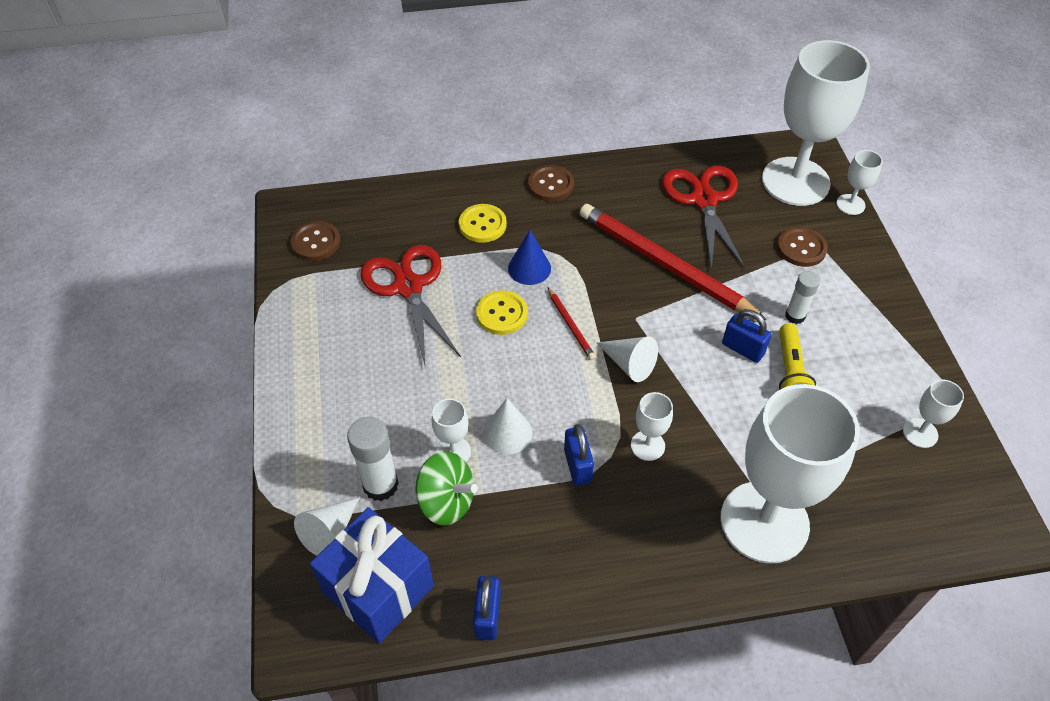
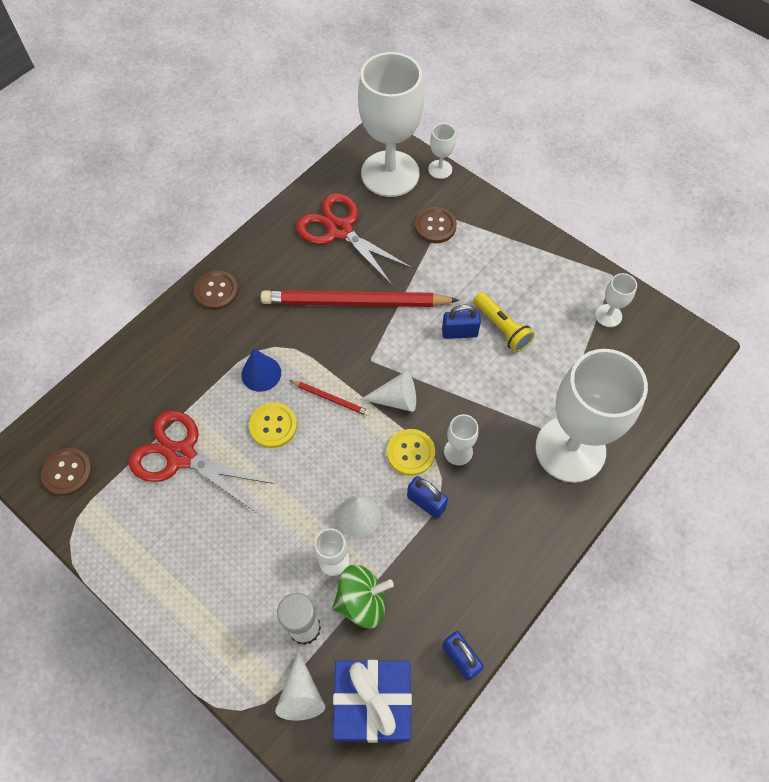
camera: 40 degrees left, 10 degrees up
(482, 225) = (193, 361): yellow button -> yellow button (410, 453)
(795, 316) = (472, 283): white glue stick -> none

